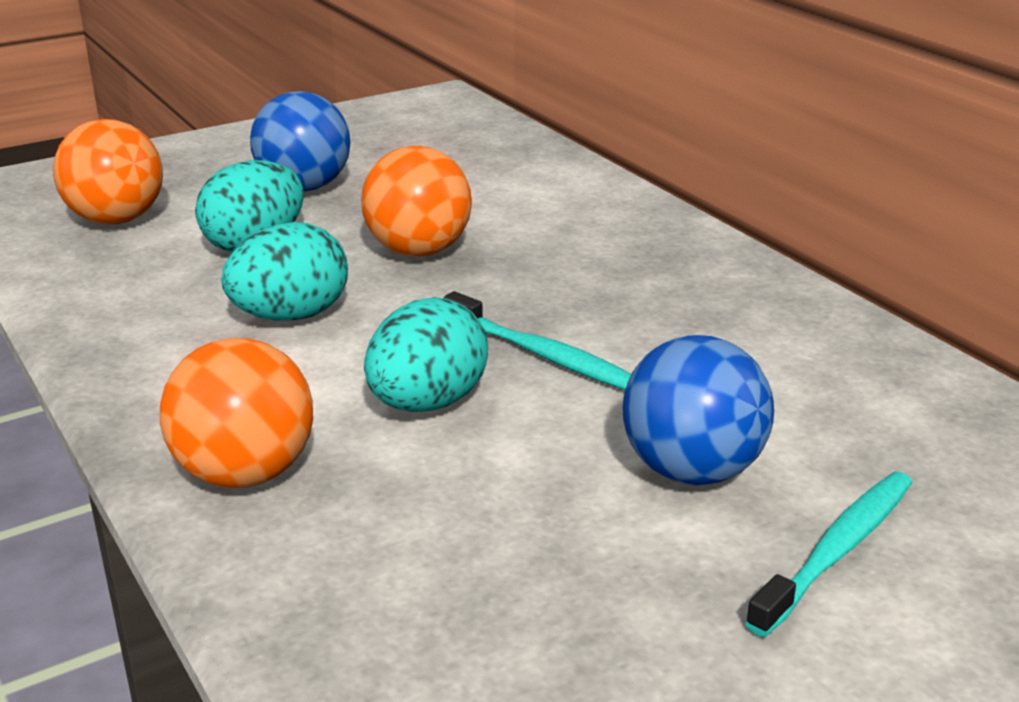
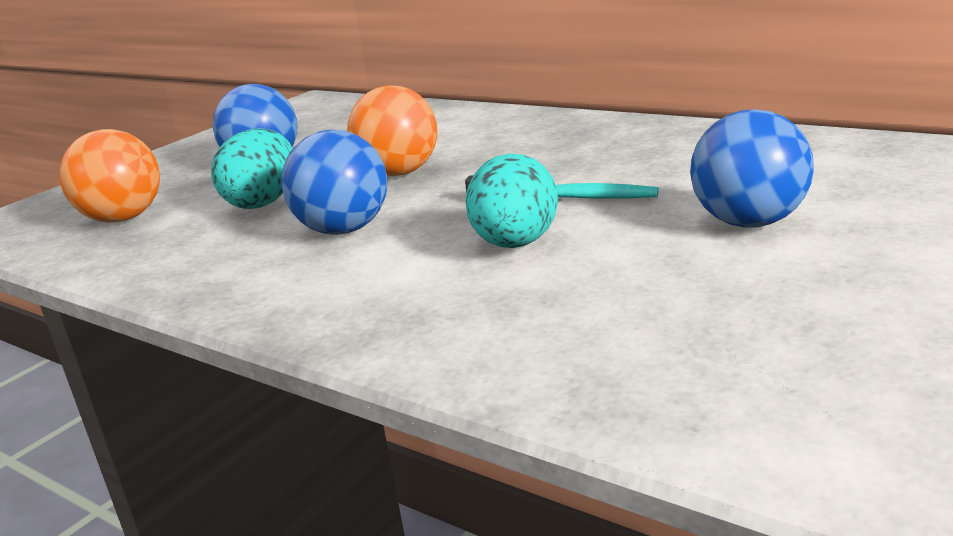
camera: 20 degrees left, 5 degrees down
(245, 474) = (424, 323): orange ball -> none
(290, 316) = (344, 230): turquoise egg -> blue ball
(837, 550) = (898, 231): turquoise toothbrush -> none

